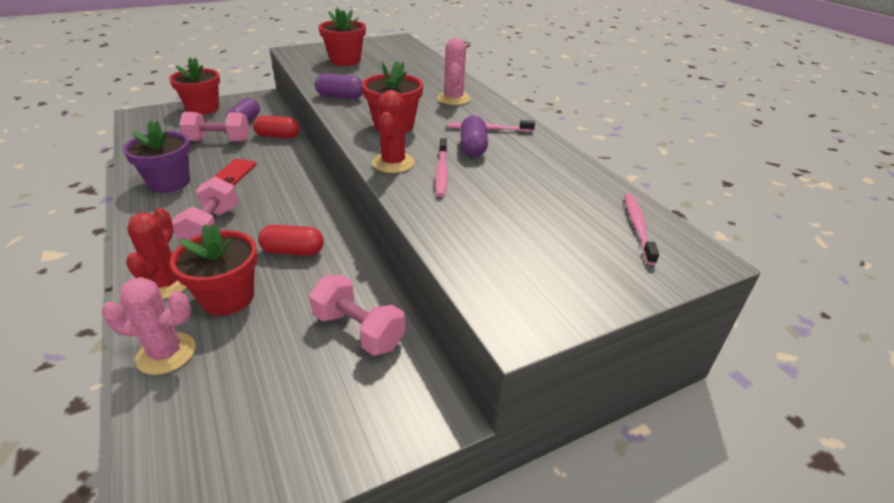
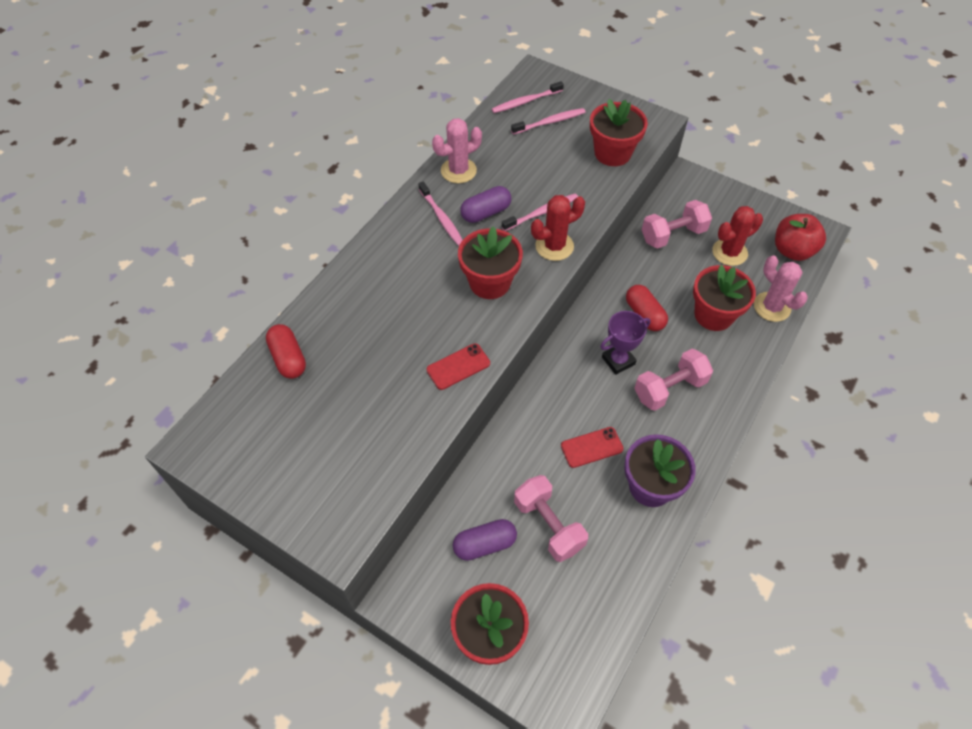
camera: 120 degrees left, 20 degrees up
(167, 283) = (737, 358): red cactus -> red cactus (729, 252)
(192, 447) = (792, 250): none -> red apple
(274, 215) = (618, 360): none -> purple trophy
(278, 136) = (492, 474): red capsule -> red capsule (288, 358)
(340, 97) = (458, 366): purple capsule -> red phone
(345, 61) = (338, 443): red flower pot -> red flower pot (612, 153)
(358, 330) = (673, 235): pink dumbbell -> pink dumbbell turned 60 degrees clockwise
(453, 99) = (388, 272): pink cactus -> pink cactus (458, 171)
(583, 229) = (550, 122): none -> pink toothbrush

